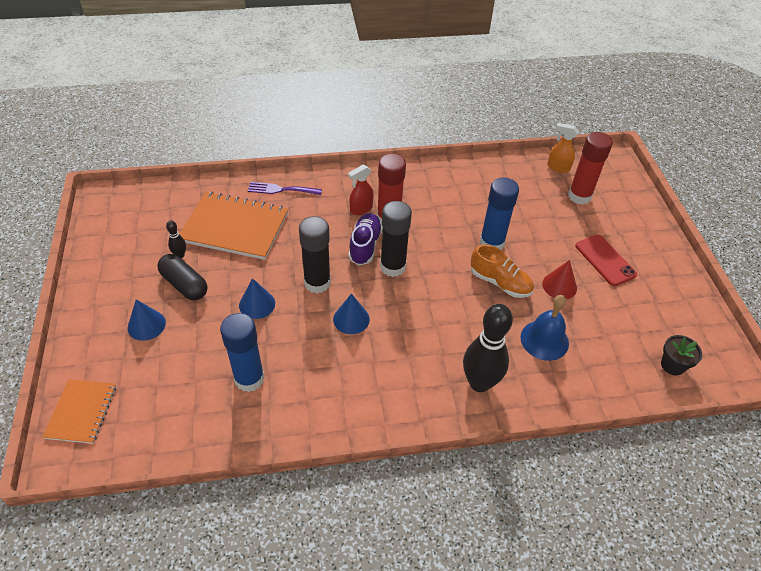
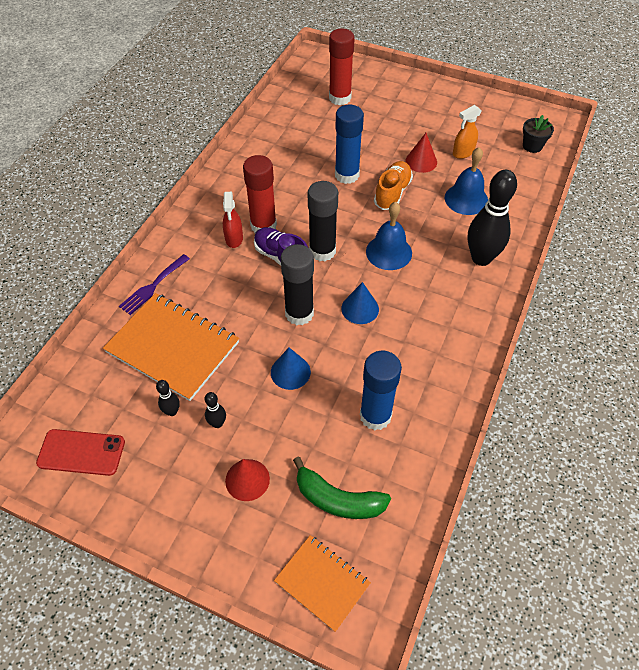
camera: 55 degrees left, 5 degrees up
(146, 325) = (247, 479): blue cone -> red cone
(157, 389) = (338, 499): none -> green banana
(184, 284) = (217, 423): black capsule -> black bowling pin
(235, 227) = (173, 347): orange notebook -> orange notebook turned 75 degrees clockwise
(428, 311) = (389, 252): none -> blue bell
(500, 283) = (392, 193): orange shoe -> orange shoe turned 45 degrees counterclockwise
(558, 167) = (298, 91): orange spray bottle -> orange spray bottle (463, 153)
(605, 260) = (415, 123): red phone -> red phone (81, 452)

